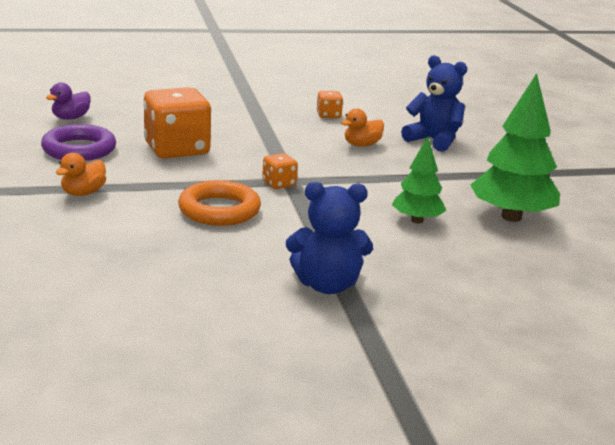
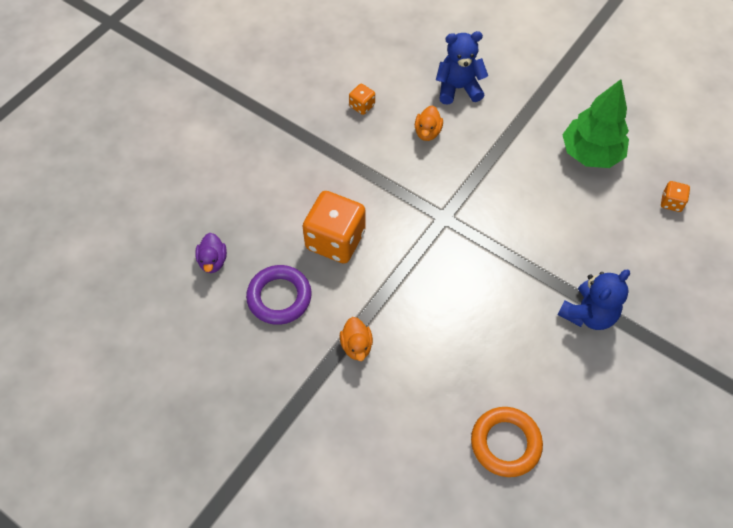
camera: 40 degrees left, 35 degrees up
(219, 210) = (451, 290): orange ring -> orange ring (505, 443)
(279, 184) = (442, 228): orange dice -> orange dice (671, 202)
(417, 220) = (554, 202): green tree -> none

